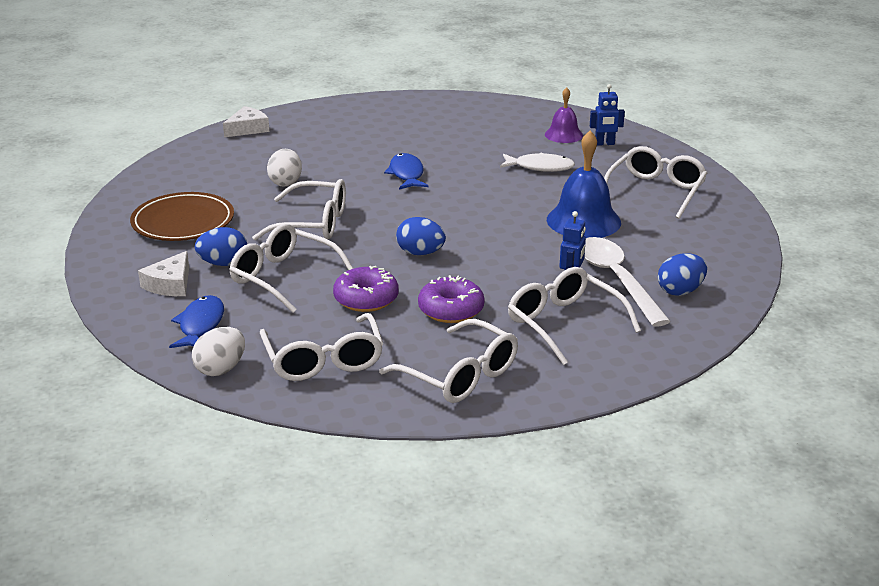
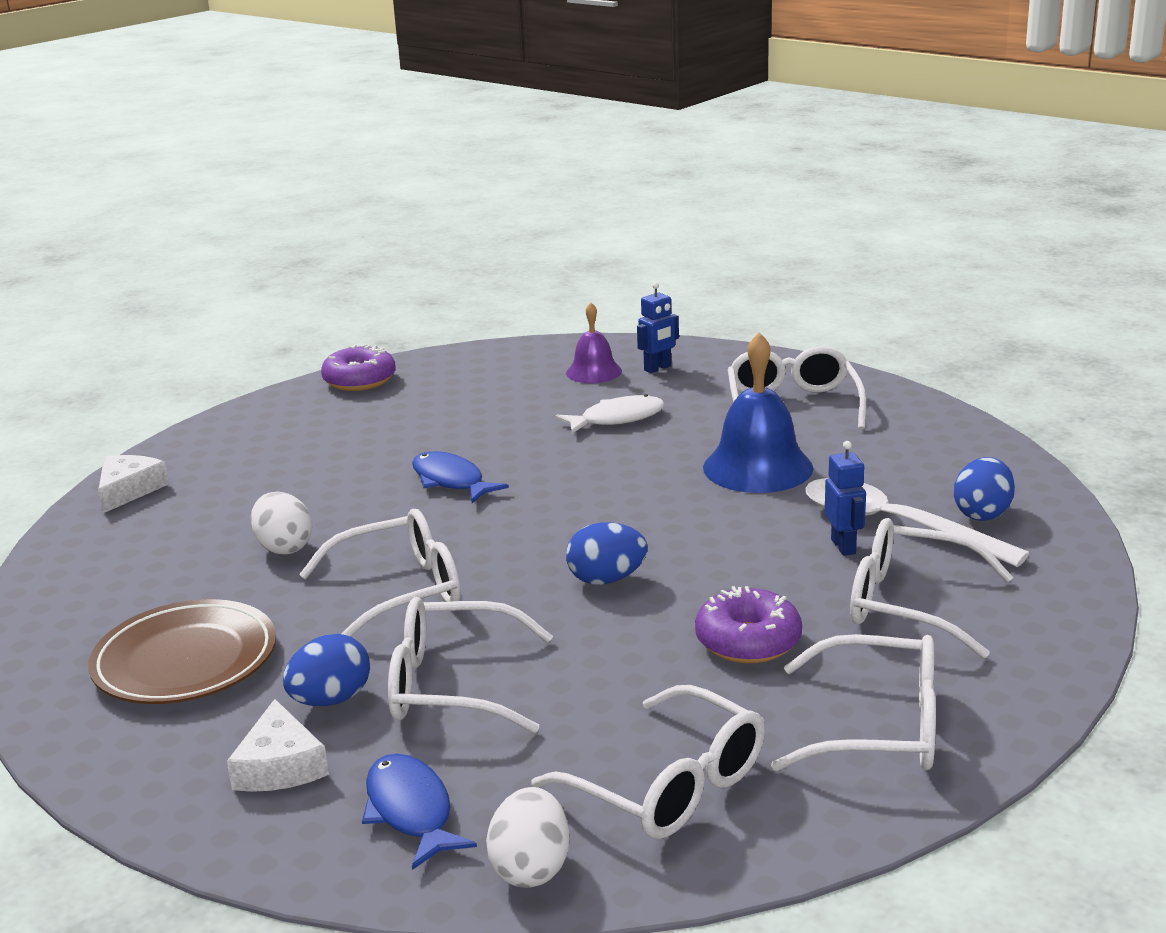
camera: 30 degrees left, 5 degrees down
(366, 299) = (614, 671): purple donut -> purple donut (359, 380)

